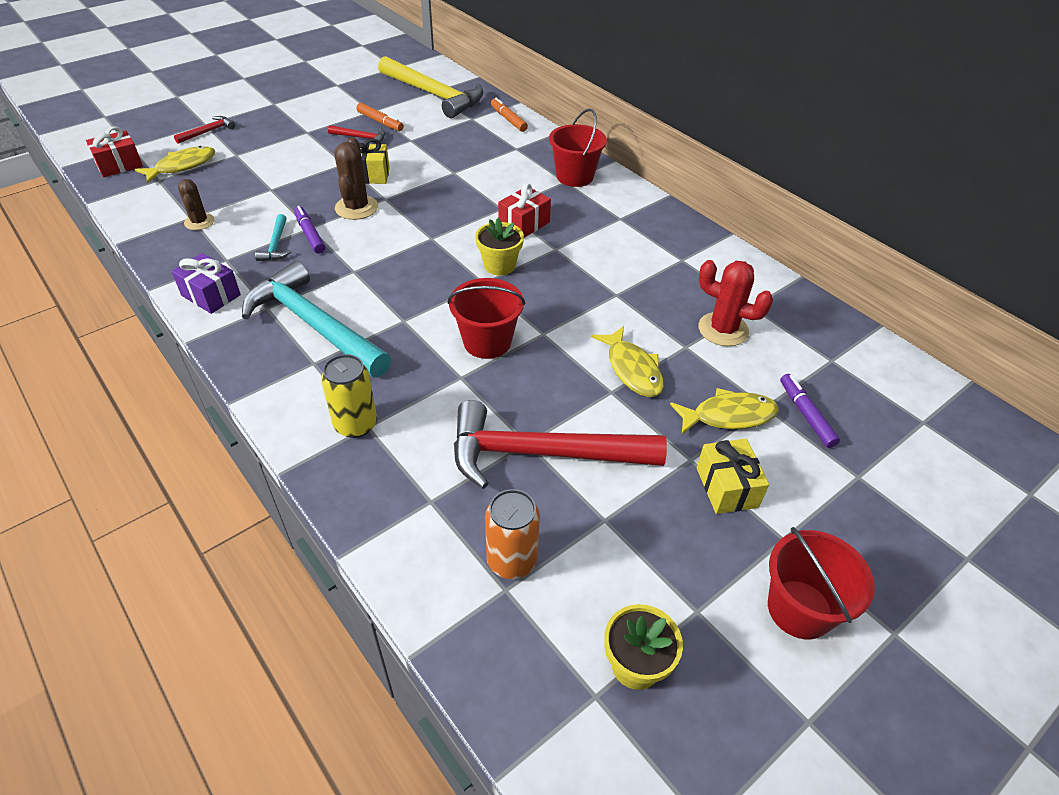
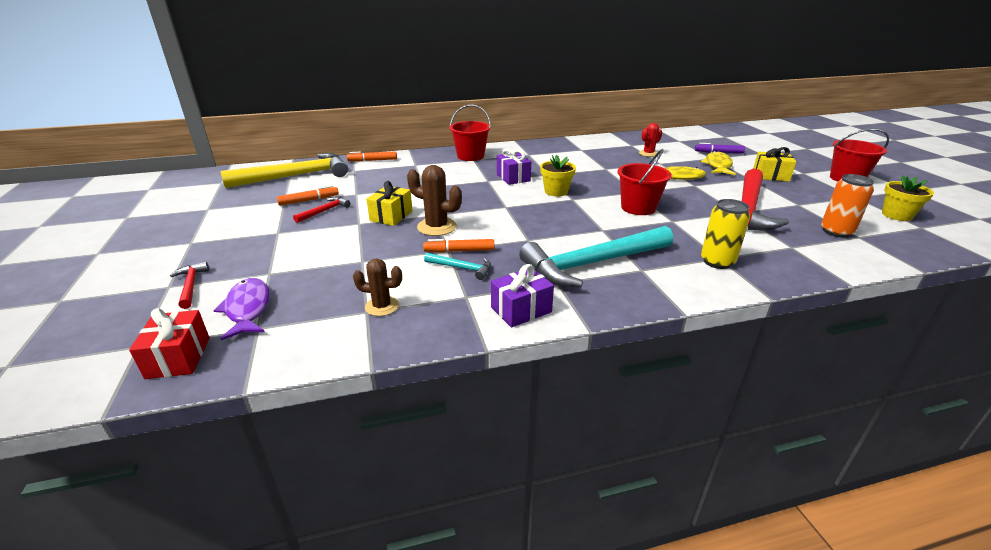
camera: 65 degrees left, 15 degrees down
(182, 166) = (248, 309): yellow fish -> purple fish
(310, 234) = (459, 251): purple marker -> orange marker
(524, 224) = (513, 177): red gift -> purple gift
(723, 329) = (648, 153): red cactus -> red cactus, size x0.66

